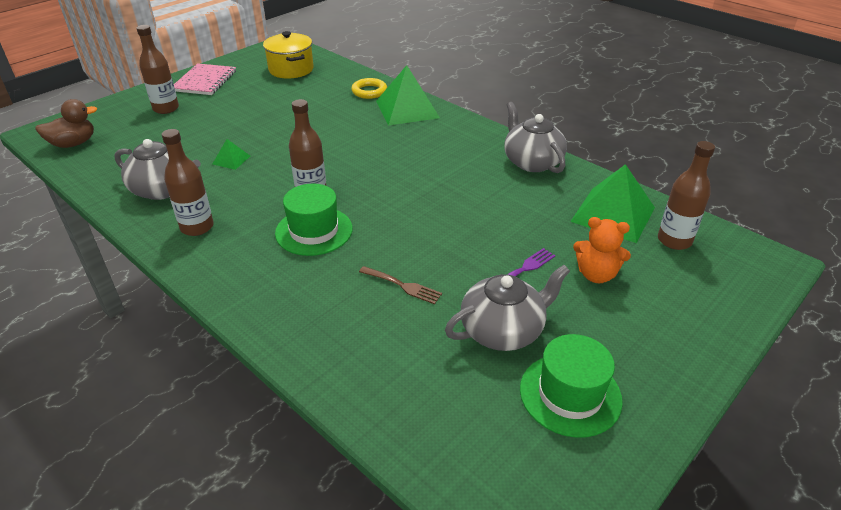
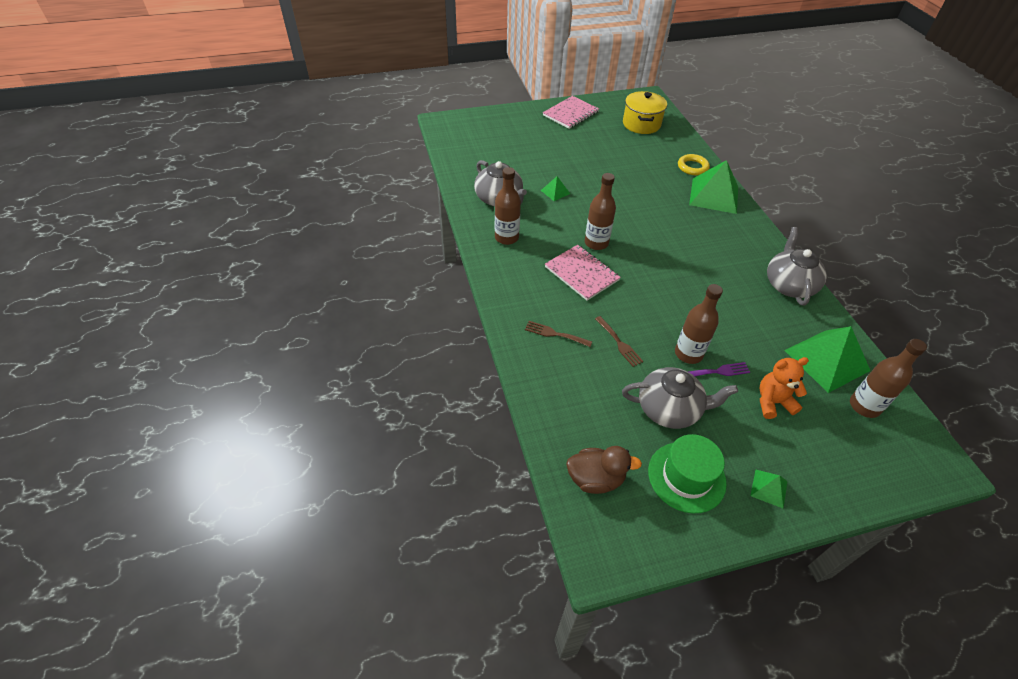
camera: 30 degrees right, 10 degrees up
(73, 144) = (459, 139): brown duck -> brown duck (595, 479)
(166, 108) = (531, 130): brown bottle -> brown bottle (688, 354)
(314, 231) = (581, 273): green hat -> pink notebook
(321, 308) = (555, 334): none -> brown fork
(596, 274) = (773, 402): orange teddy bear -> orange teddy bear turned 120 degrees clockwise
(655, 362) = (769, 488): none -> green pyramid

